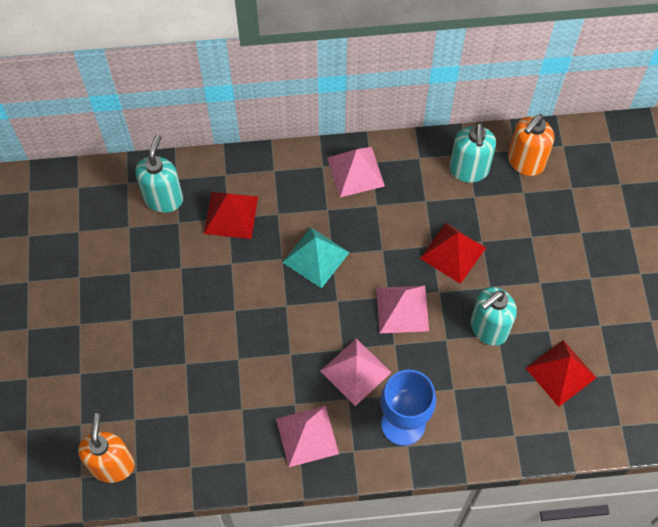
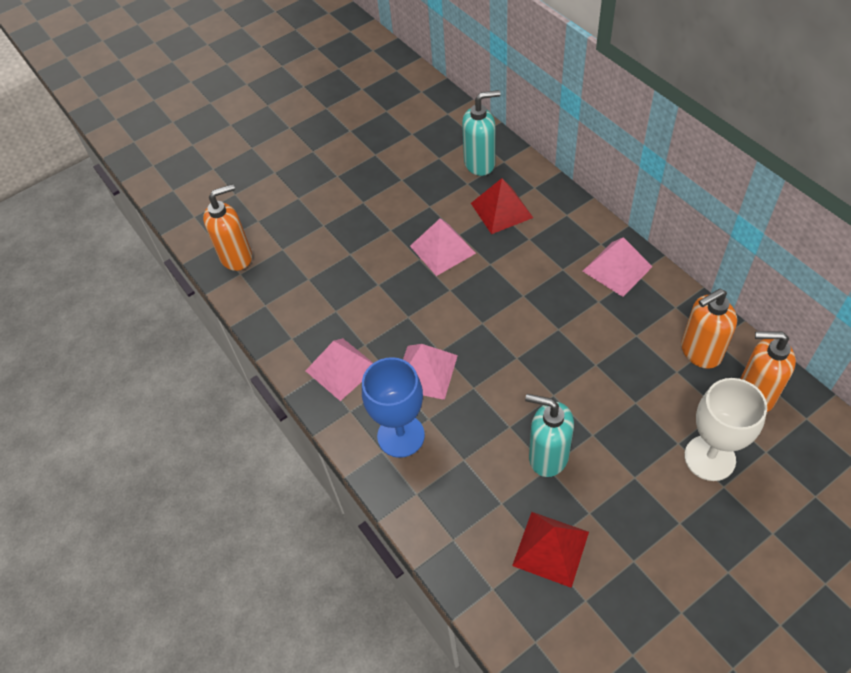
camera: 65 degrees right, 10 degrees down
(316, 257) = (511, 285): turquoise pyramid -> none
(402, 309) = (512, 375): pink pyramid -> pink pyramid (442, 249)
(453, 253) = (602, 385): red pyramid -> none
(469, 170) = (700, 352): turquoise soap dispenser -> orange soap dispenser
(555, 225) = (709, 458): none -> white goblet

